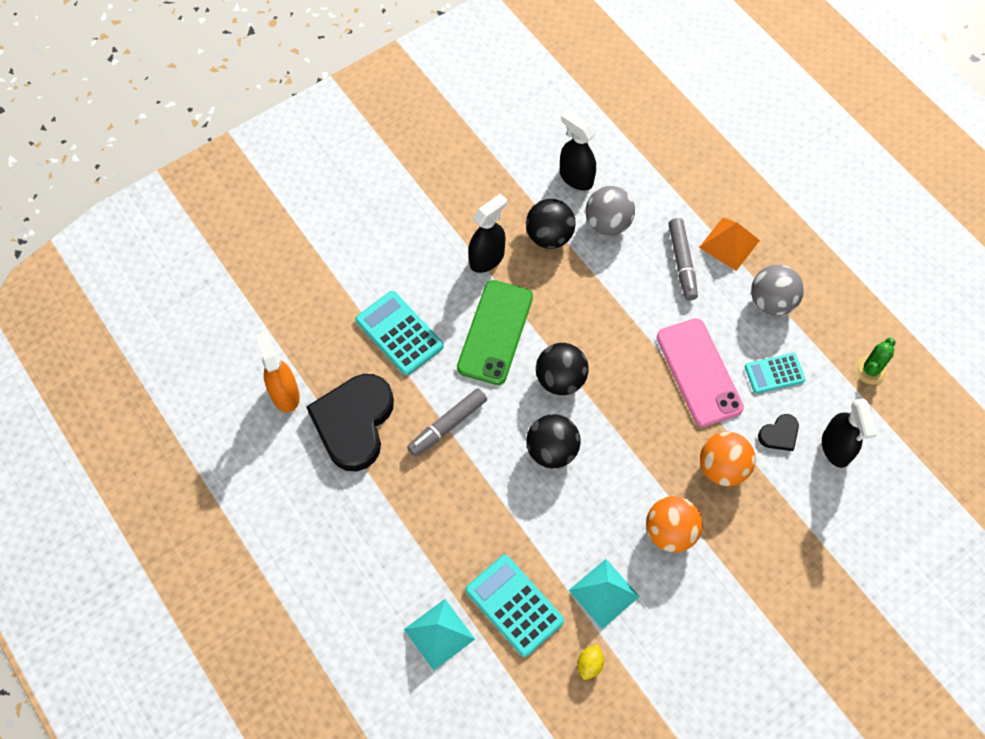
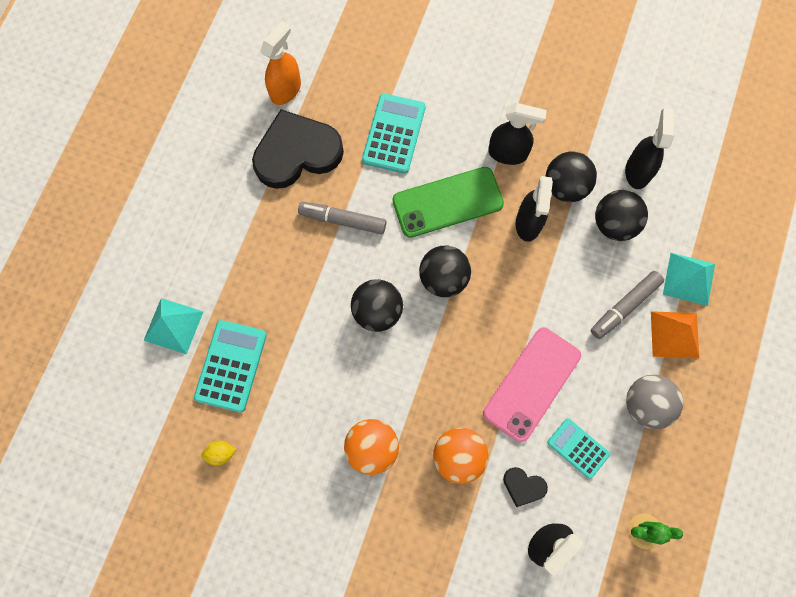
camera: 55 degrees right, 10 degrees up
(560, 284) = (528, 223): none -> black spray bottle
(603, 593) = (285, 427): turquoise pyramid -> turquoise pyramid (689, 279)
(608, 223) = (614, 224): grey ball -> black ball

